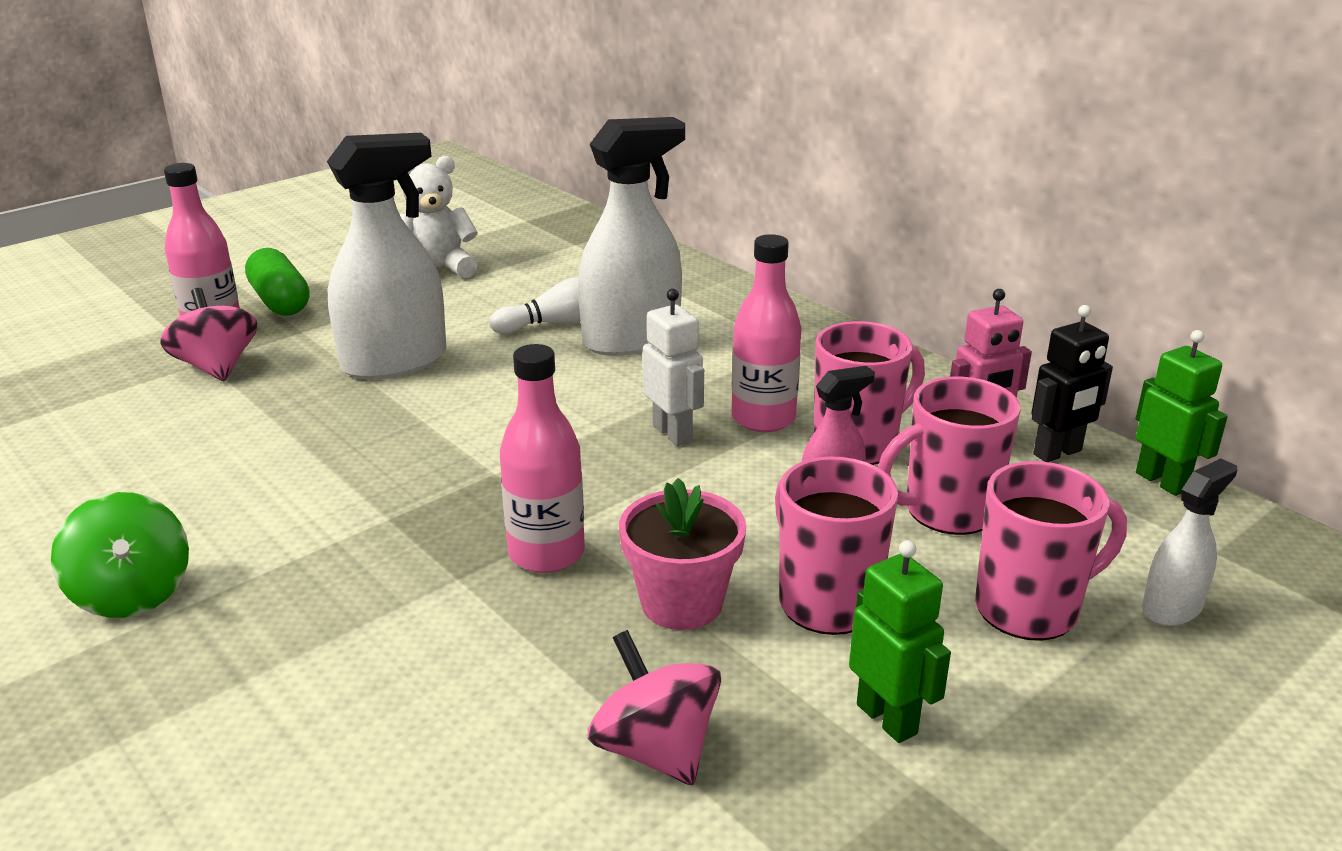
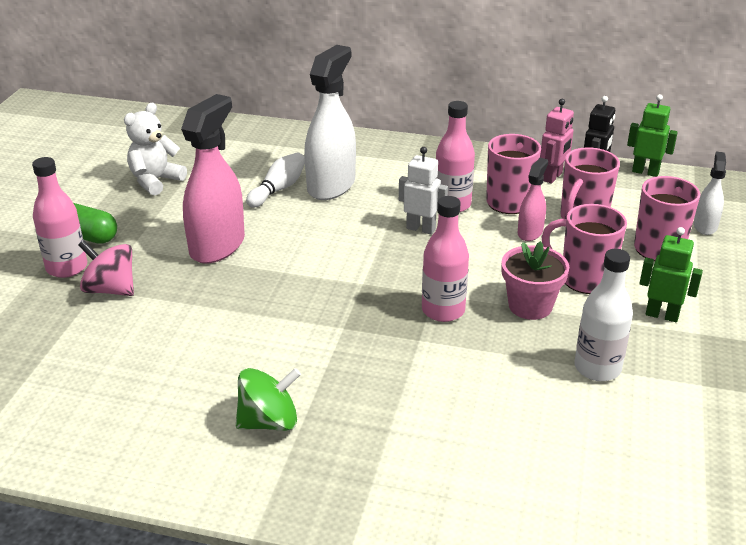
camera: 35 degrees left, 5 degrees up
(132, 593) = (269, 422): green spinning top -> green spinning top turned 45 degrees counterclockwise
(395, 362) = (217, 246): white spray bottle -> pink spray bottle
(655, 749) = (597, 368): pink spinning top -> white bottle

